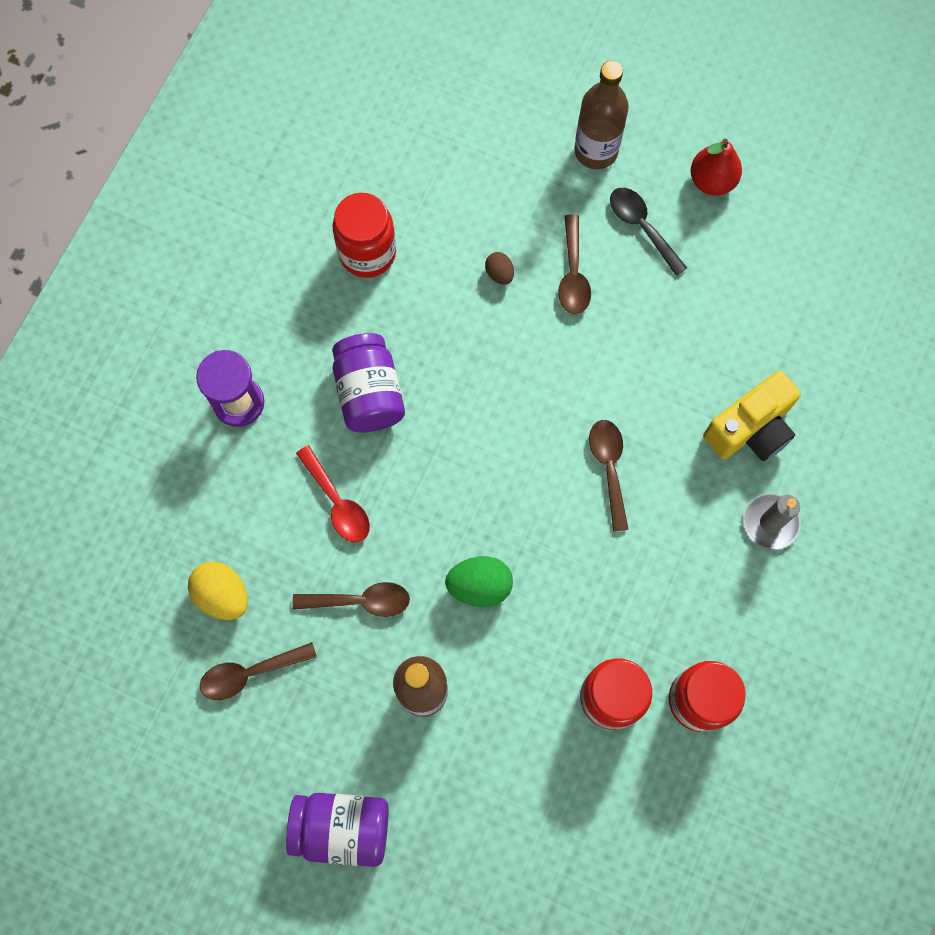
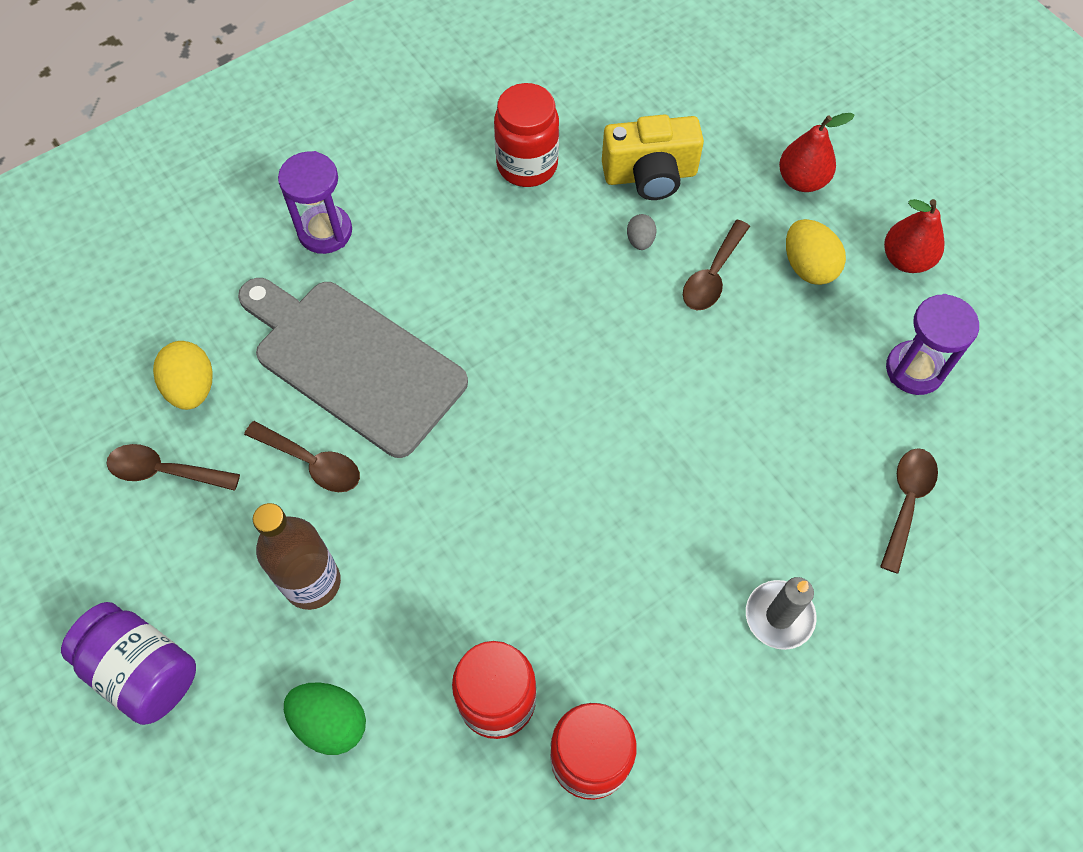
camera: 30 degrees right, 10 degrees down
(337, 502) = (353, 362): red spoon -> grey cutting board
(369, 393) = (448, 282): purple jar -> none
(479, 586) = (435, 512): green egg -> green egg (330, 722)
(499, 273) = (640, 240): brown egg -> grey egg
(596, 151) = (802, 180): brown bottle -> red pear
(609, 468) = (638, 470): brown spoon -> brown spoon (906, 502)
(642, 227) = (808, 266): black spoon -> yellow egg
(750, 429) = (811, 510): yellow camera -> yellow camera (650, 175)
(765, 273) = (914, 369): none -> purple hourglass

